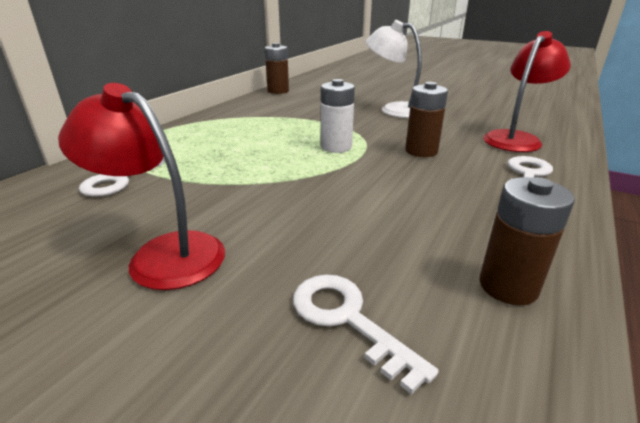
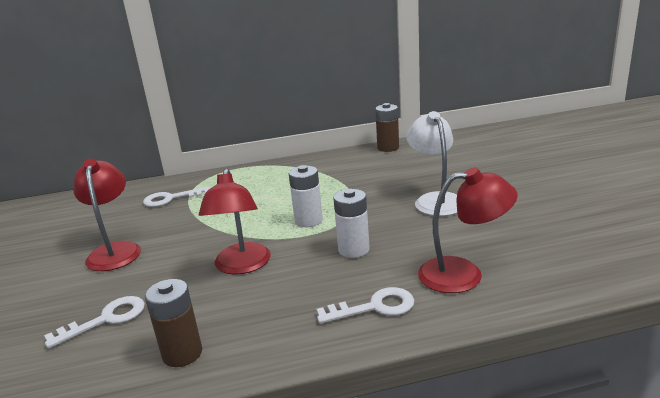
camera: 50 degrees right, 5 degrees down
(347, 319) = (106, 319): white key -> white key turned 45 degrees clockwise
(365, 197) = (242, 266): none -> red lamp
(421, 151) = (353, 250): brown battery -> white battery

